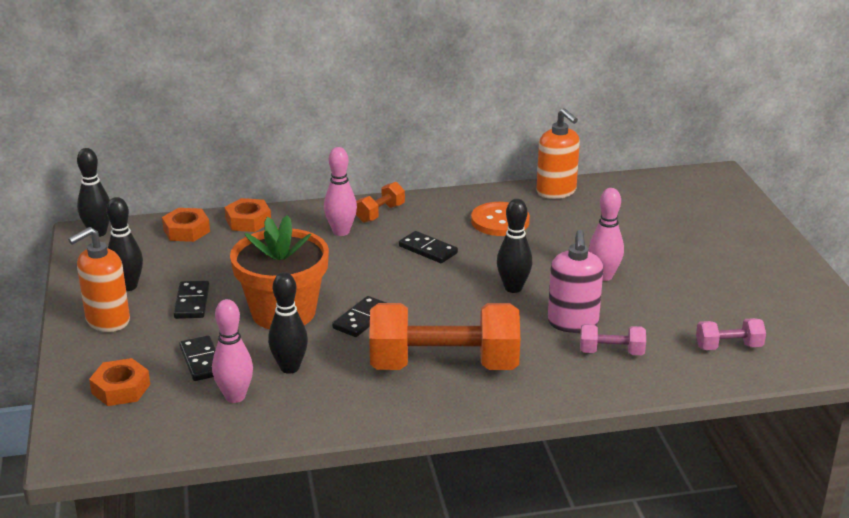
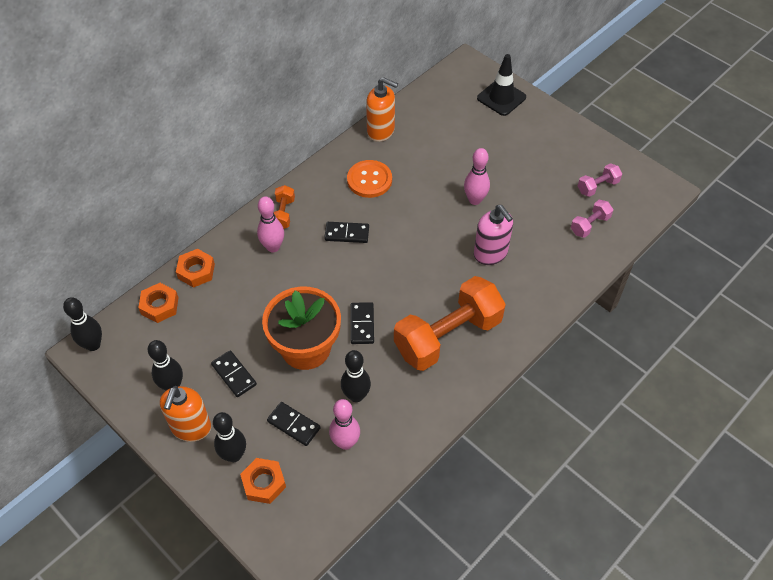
camera: 35 degrees left, 25 degrees up
(513, 288) = (430, 241): black bowling pin -> black bowling pin (234, 455)
(611, 352) = (532, 267): pink dumbbell -> pink dumbbell (597, 186)
(730, 212) = (501, 98): none -> black traffic cone

